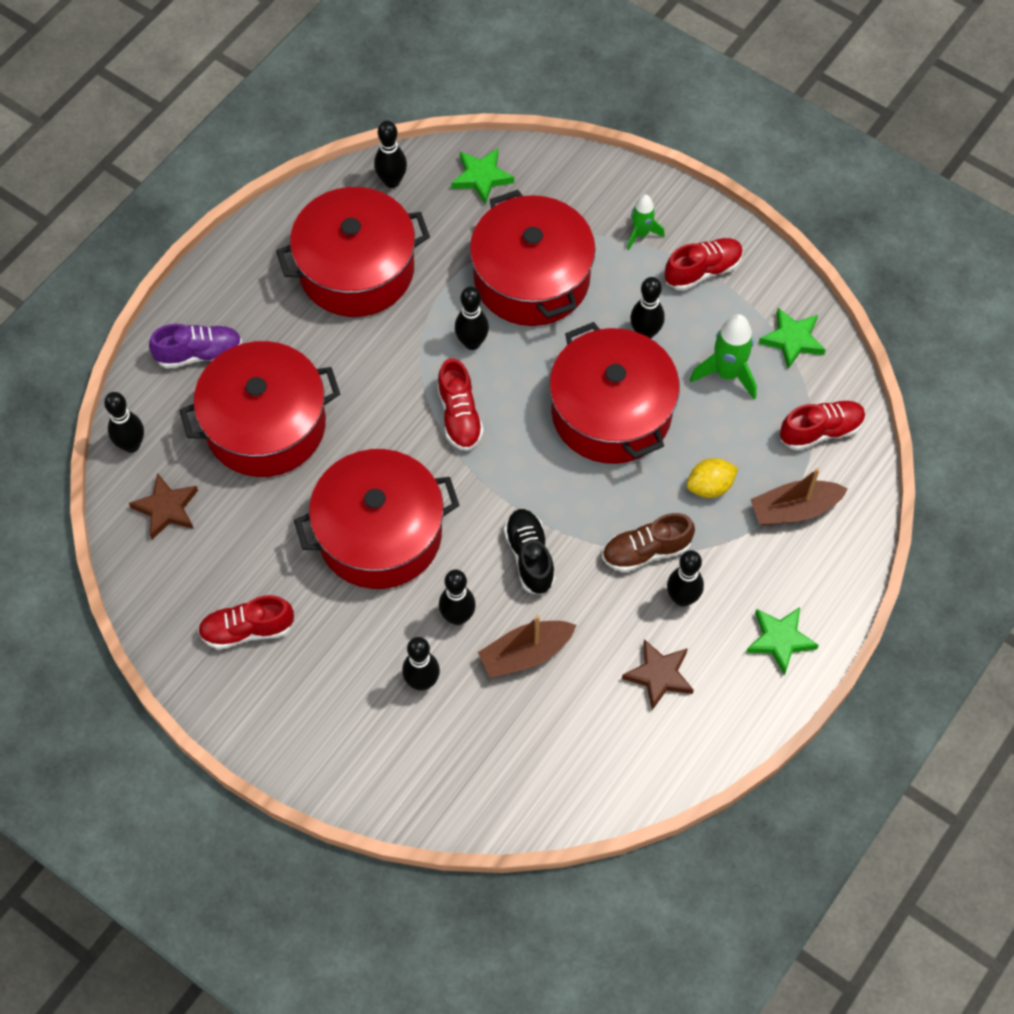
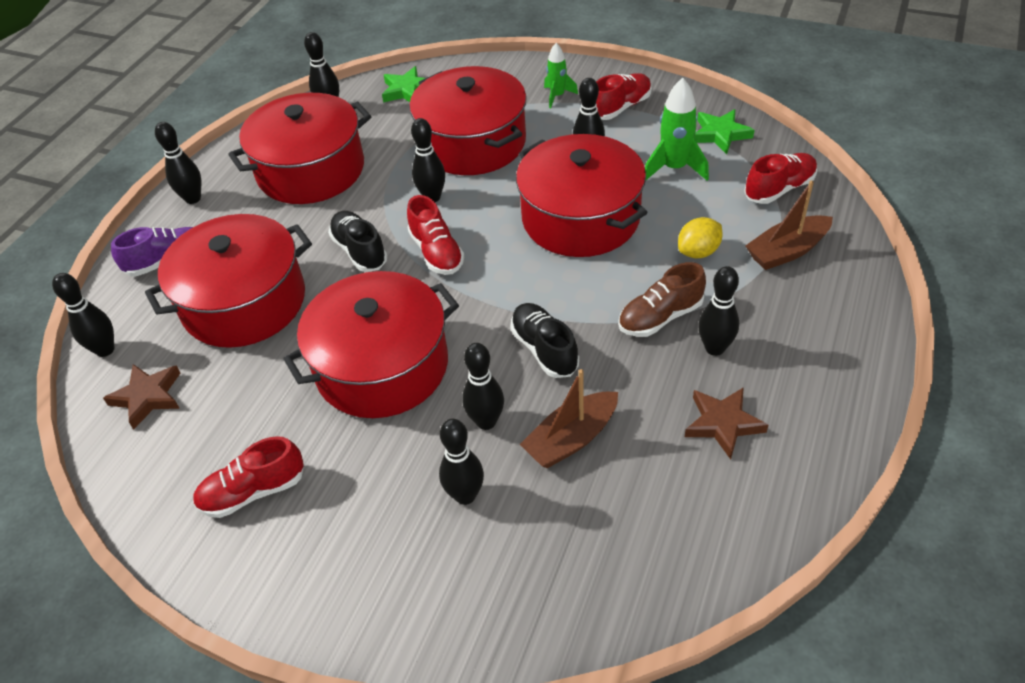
camera: 10 degrees left, 15 degrees down
(230, 275) = (193, 198): none -> black bowling pin
(385, 393) = (360, 251): none -> black shoe
(780, 640) = (831, 360): green star -> none

